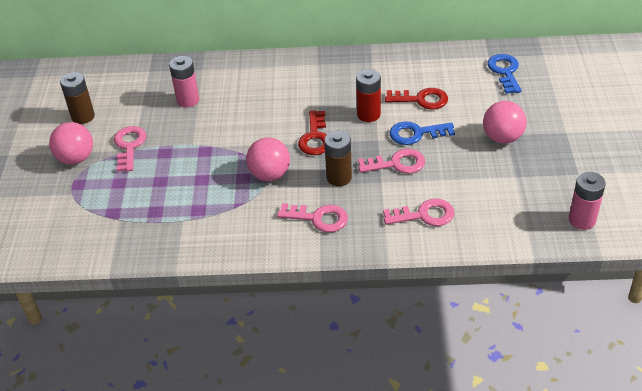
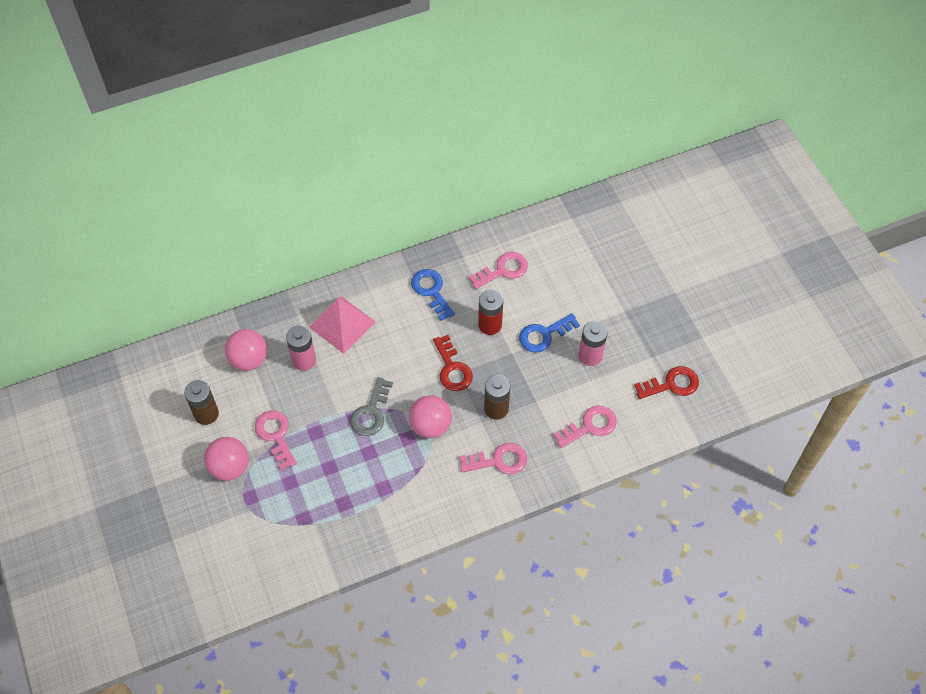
camera: 25 degrees left, 15 degrees up
(222, 151) = (371, 412): none -> grey key
(236, 83) = (342, 324): none -> pink pyramid
(397, 164) = (541, 376): pink key -> pink key (503, 270)
(421, 99) = (531, 291): red key -> red key (671, 384)
(502, 138) = (622, 316): pink ball -> pink ball (249, 359)
(505, 71) = (594, 233): blue key -> blue key (431, 291)
(582, 220) = (723, 388): pink battery -> pink battery (590, 355)

